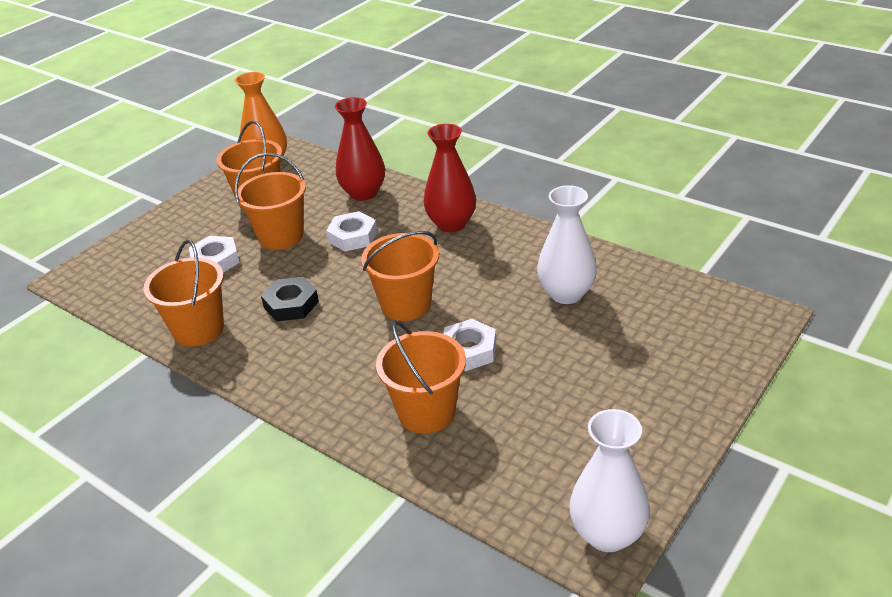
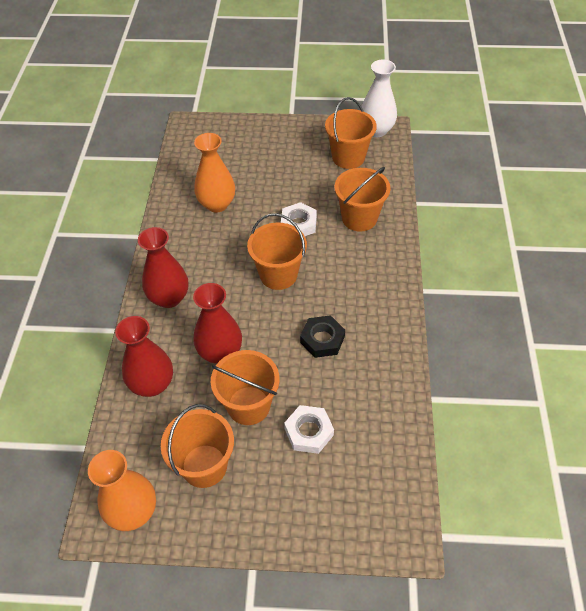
camera: 125 degrees left, 15 degrees up
(198, 329) = (386, 379): orange bucket -> orange bucket (348, 157)
(352, 236) = (220, 352): white nut -> red vase
(566, 294) = (217, 204): white vase -> orange vase

